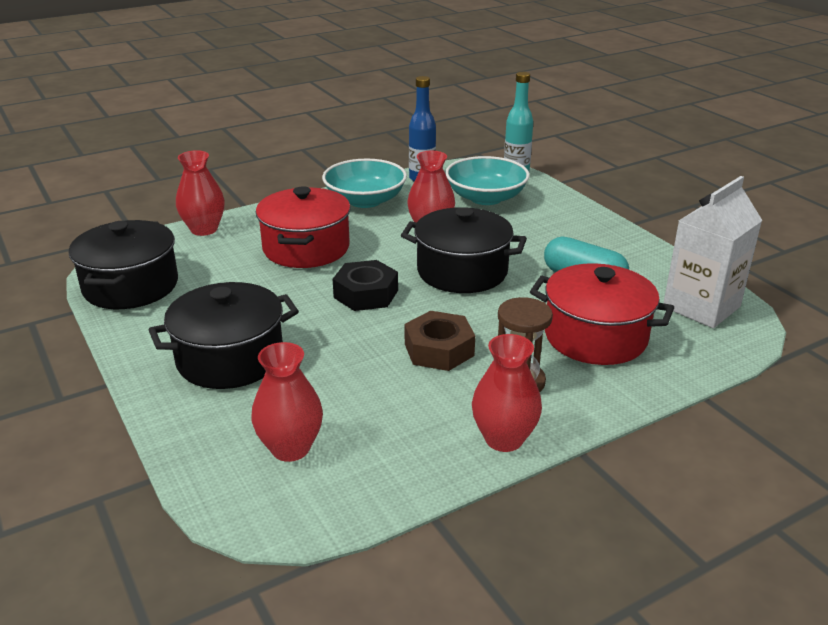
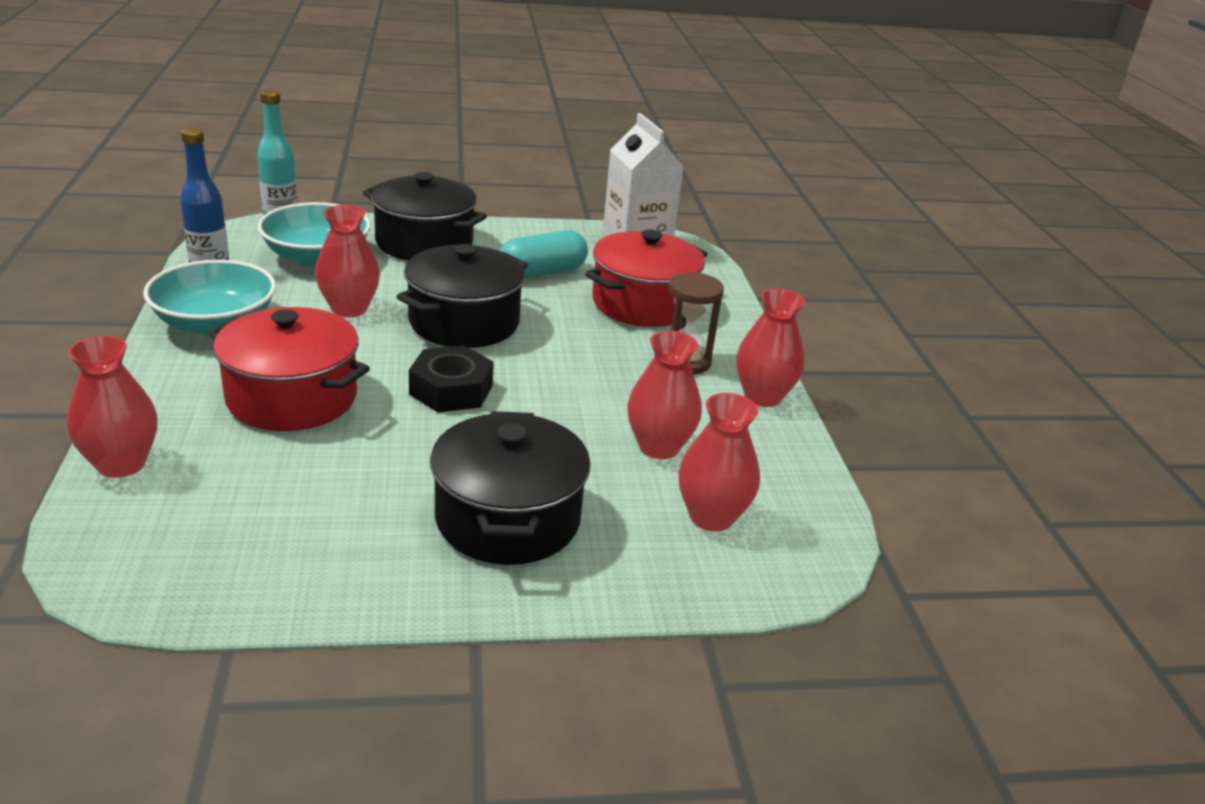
camera: 70 degrees left, 0 degrees up
(131, 286) = (224, 569): black pot -> black pot (424, 243)
(369, 400) = (659, 447): none -> red vase
(439, 349) = (601, 382): brown nut -> none

